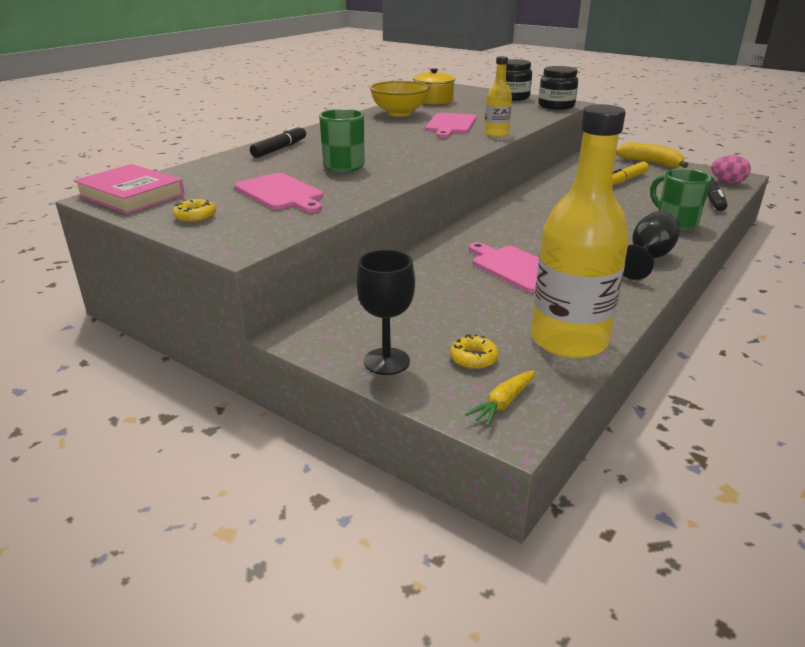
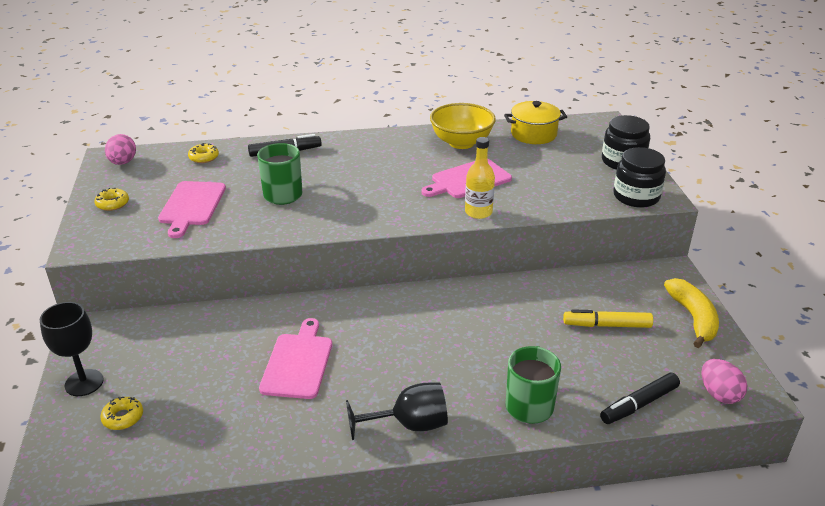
camera: 45 degrees right, 5 degrees up
(131, 195) = (123, 162): pink book -> pink egg
(212, 170) = (204, 157): none -> yellow donut
(503, 403) = (73, 461): yellow carrot -> none
(568, 340) = (195, 449): yellow bottle -> none

